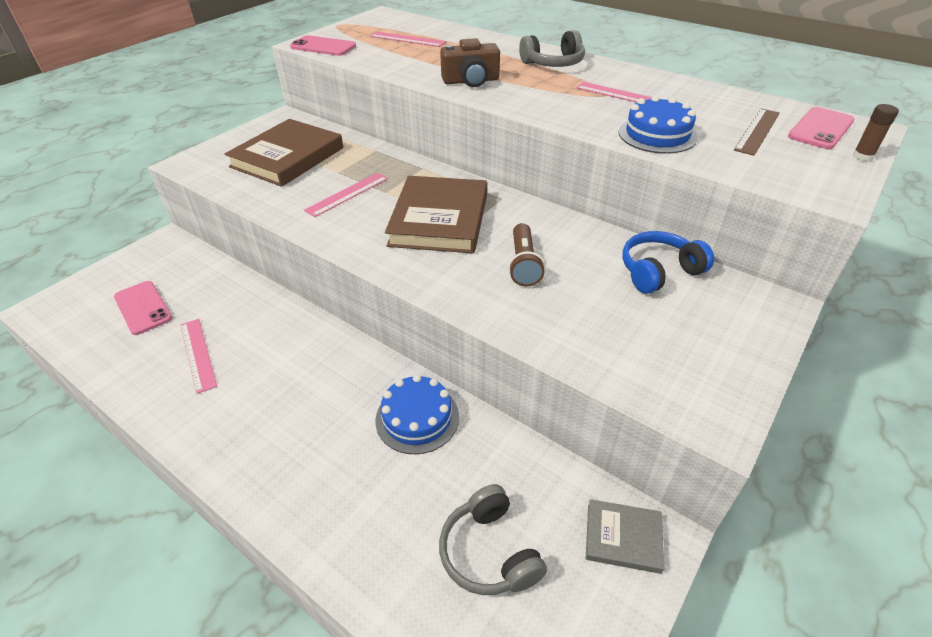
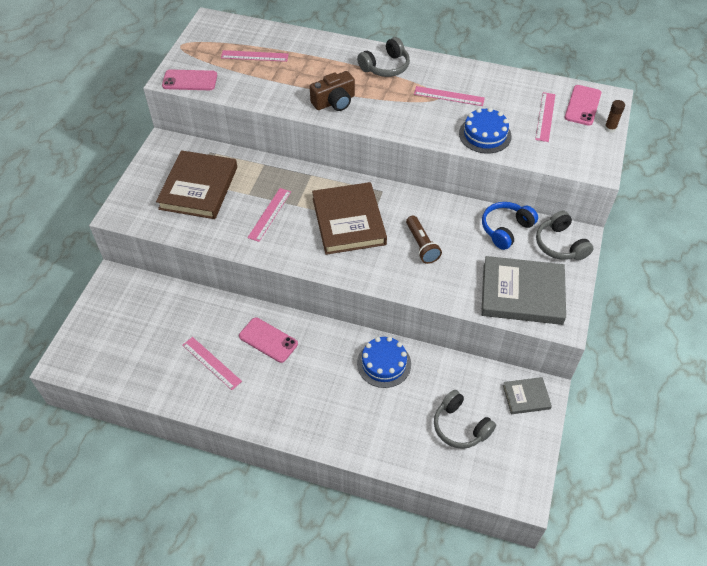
camera: 20 degrees left, 10 degrees up
(143, 308) = (142, 339): pink phone -> pink phone (268, 340)
(656, 359) = (522, 293): none -> grey book
(742, 308) = (560, 244): none -> grey headphones
(757, 131) = (545, 116): brown ruler -> pink ruler

